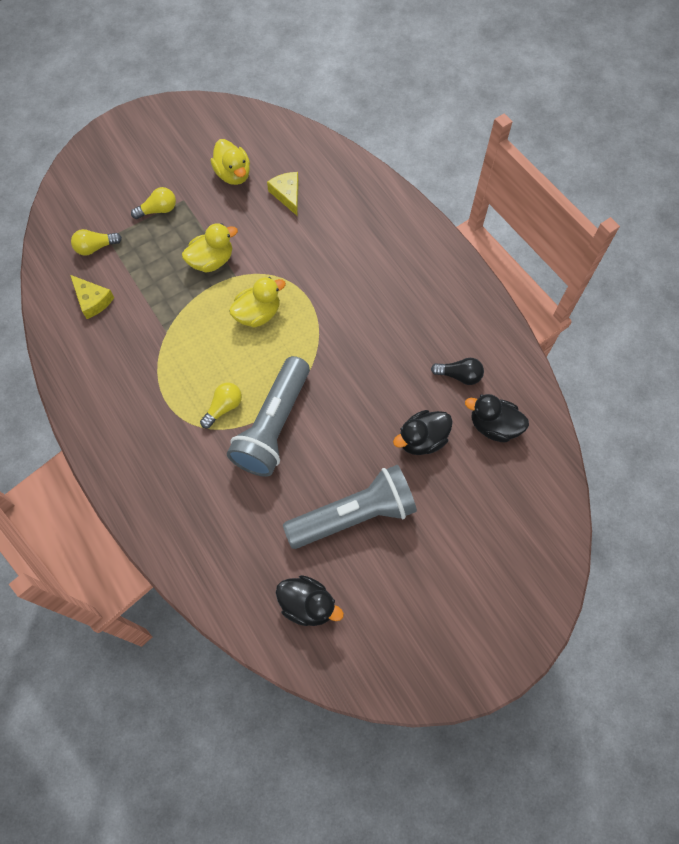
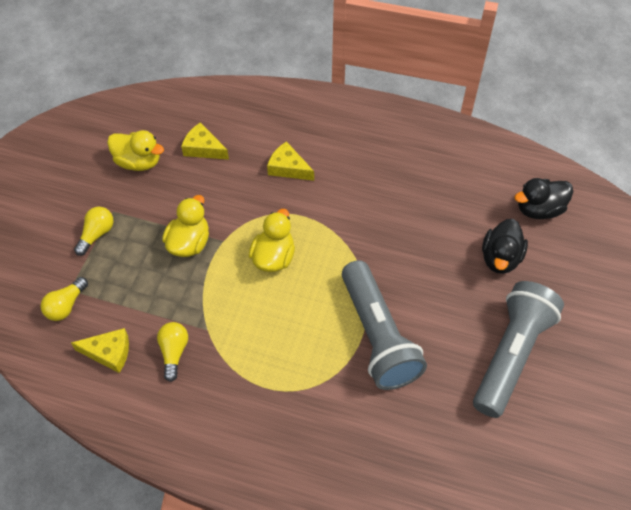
camera: 40 degrees left, 10 degrees down
(223, 407) = (321, 353): yellow light bulb -> yellow light bulb (174, 352)
(308, 604) = (550, 454): black duck -> none
(333, 253) = (288, 168): none -> yellow cheese
(459, 375) = (477, 191): black light bulb -> none

